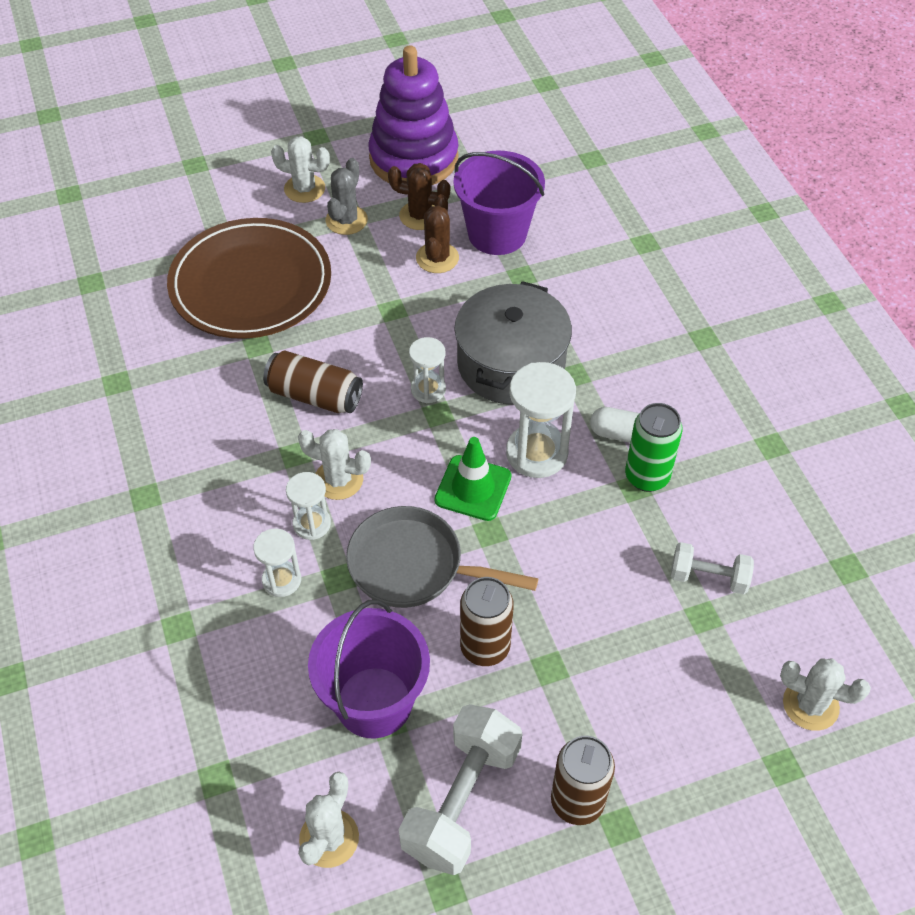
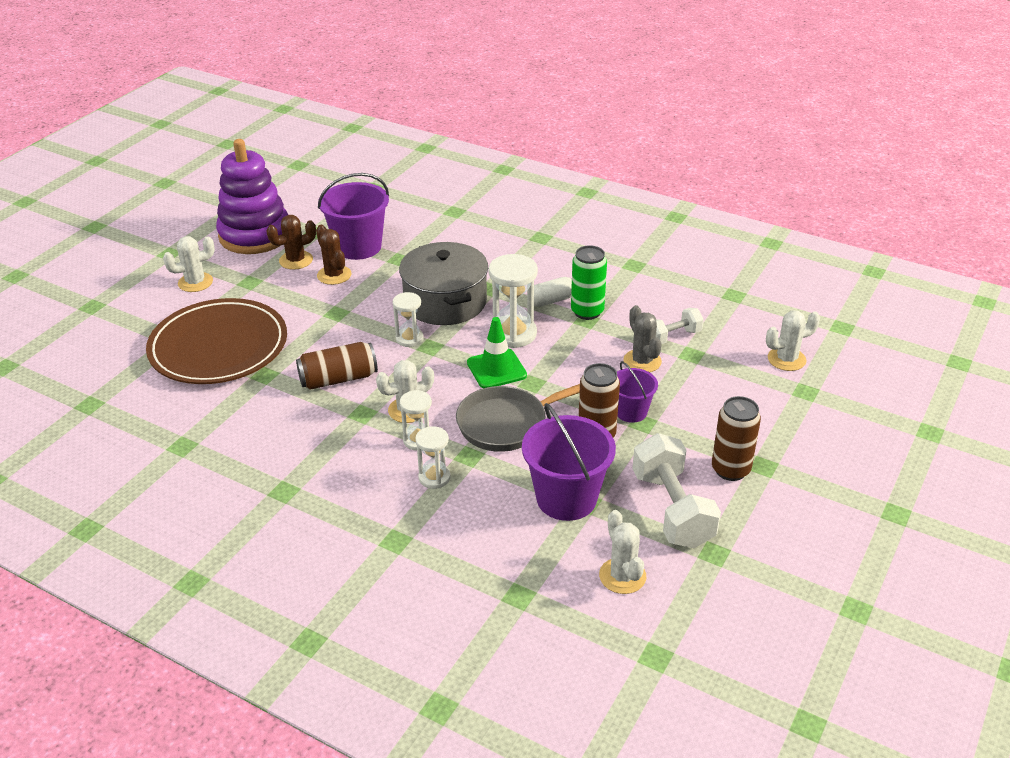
camera: 40 degrees left, 15 degrees down
(346, 220) = (247, 285): grey cactus -> grey cactus (642, 361)
(552, 644) = (631, 412): none -> purple bucket

